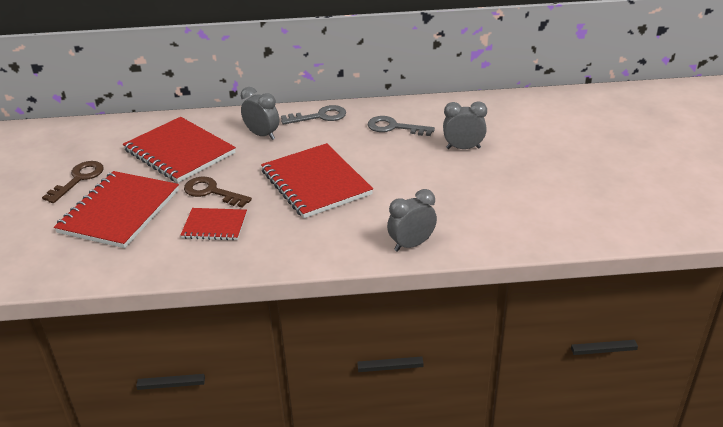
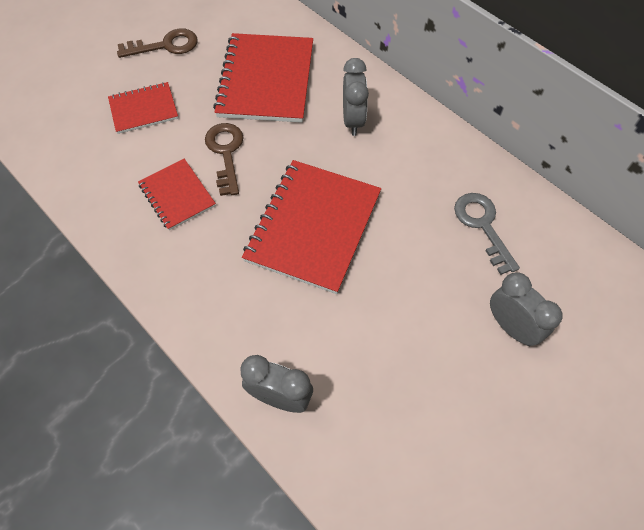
camera: 50 degrees right, 25 degrees up
(119, 211) = (143, 109): red notebook -> red notebook, size x0.55
(319, 116) = (433, 143): grey key -> none

